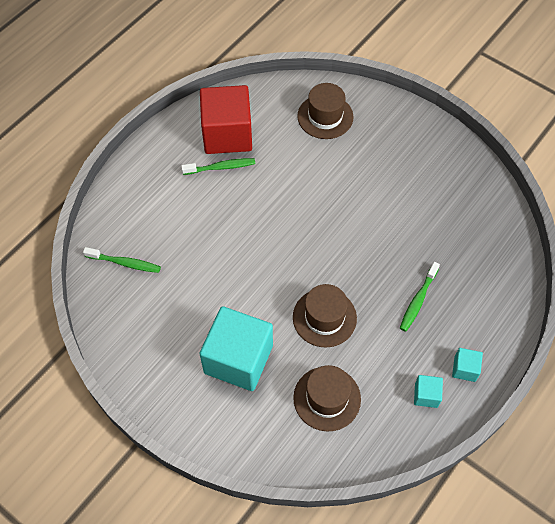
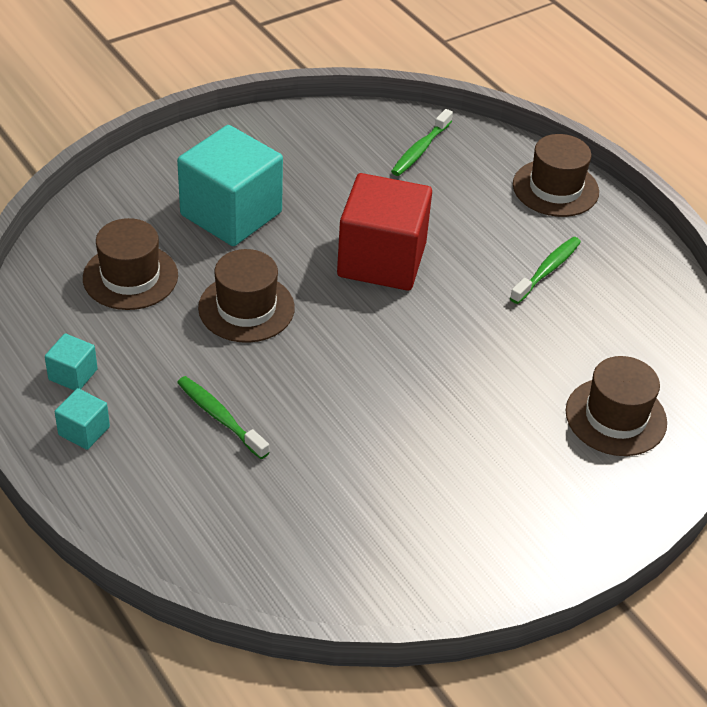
camera: 105 degrees right, 15 degrees down
(139, 177) = (555, 188): none -> brown hat
(221, 167) = (547, 270): green toothbrush -> green toothbrush turned 150 degrees counterclockwise
(227, 134) = (609, 292): red cube -> red cube (381, 260)

